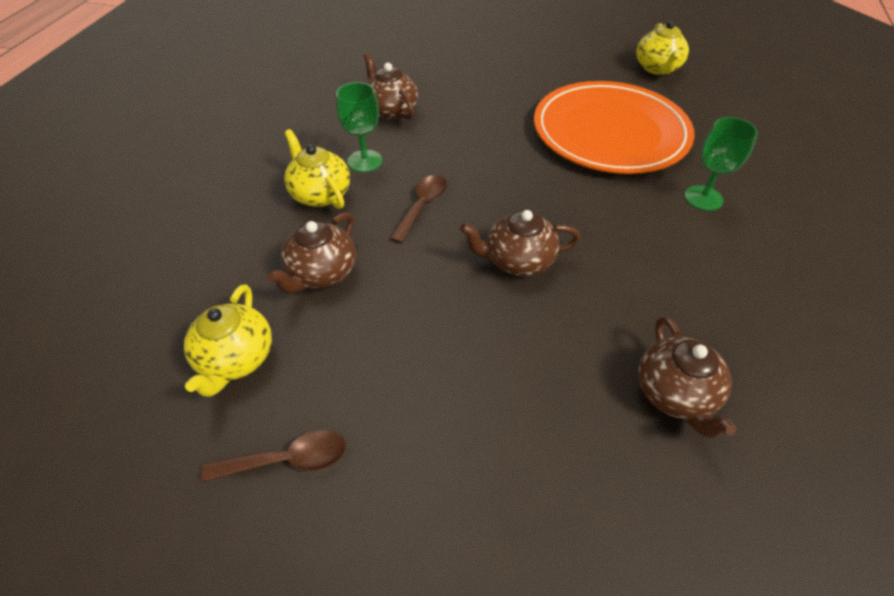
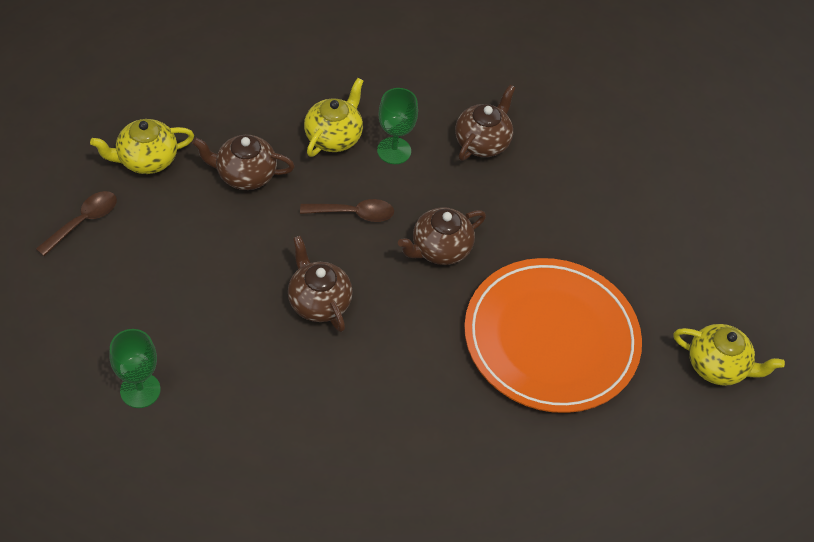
camera: 60 degrees right, 5 degrees up
(288, 460) = (83, 221): brown spoon -> brown spoon turned 105 degrees counterclockwise
(657, 68) = (717, 366): yellow teapot -> yellow teapot turned 135 degrees counterclockwise
(675, 394) = (221, 438): brown teapot -> brown teapot (439, 249)
(703, 198) = (480, 438): green goblet -> green goblet (140, 390)

